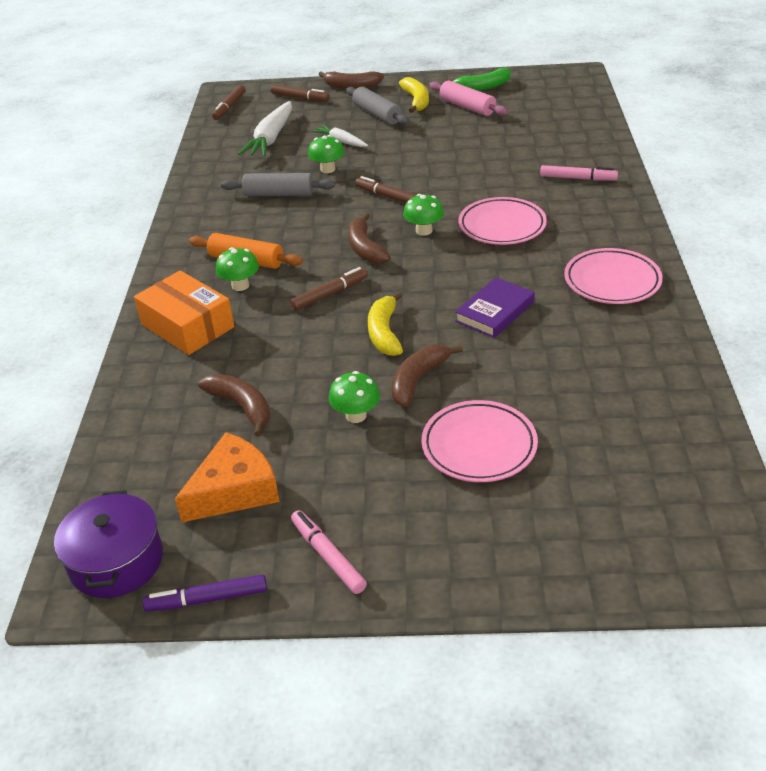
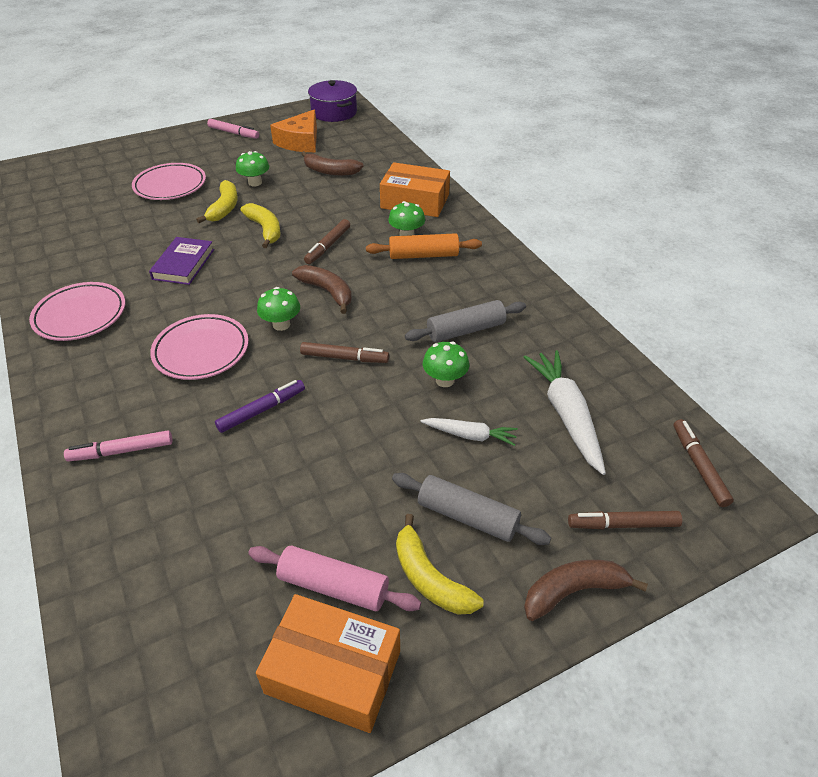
camera: 150 degrees right, 5 degrees up
(207, 599) = (280, 112): purple marker -> purple marker (261, 410)
(418, 380) = (224, 208): brown banana -> yellow banana
(482, 87) = (333, 672): green banana -> orange box

